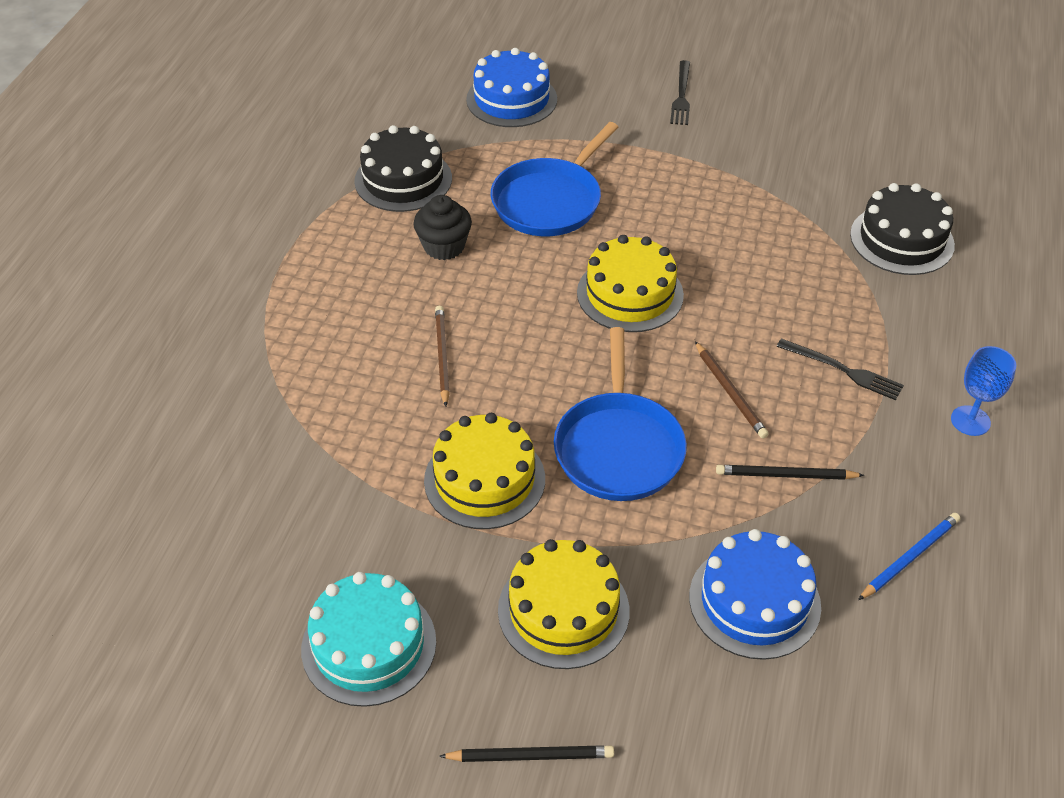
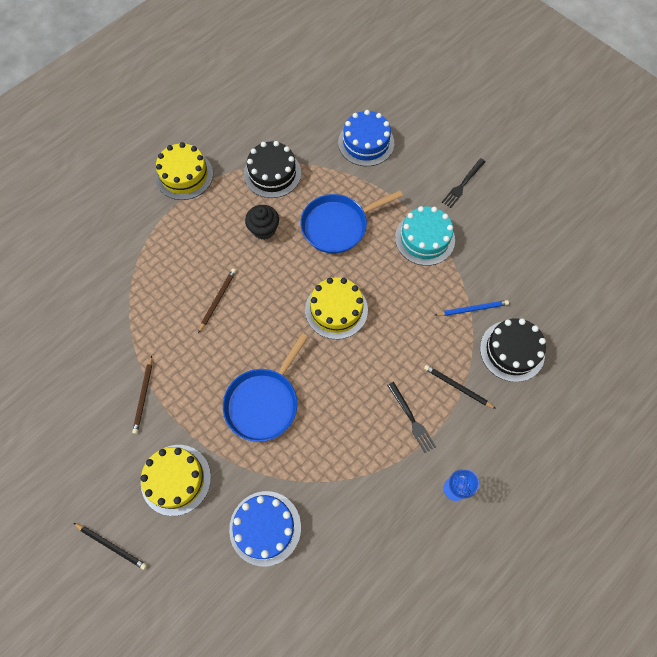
camera: 30 degrees right, 20 degrees up
(369, 645) = (82, 447): turquoise cake -> turquoise cake (424, 238)
(484, 479) = (189, 385): yellow cake -> yellow cake (184, 175)
(730, 392) = (342, 400): brown pencil -> brown pencil (144, 396)
(785, 475) = (333, 466): black pencil -> black pencil (457, 387)
(909, 557) = (358, 549): blue pencil -> blue pencil (472, 309)

